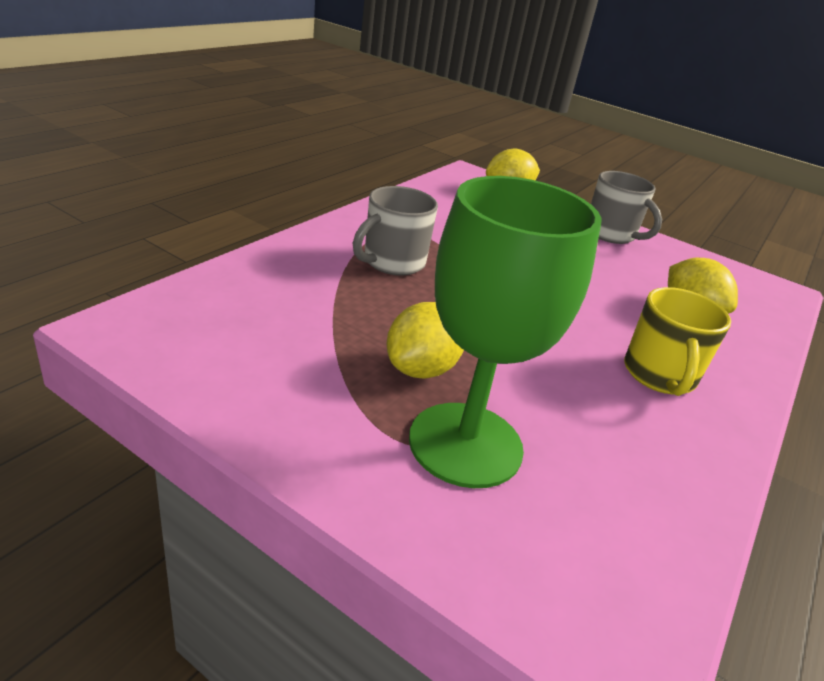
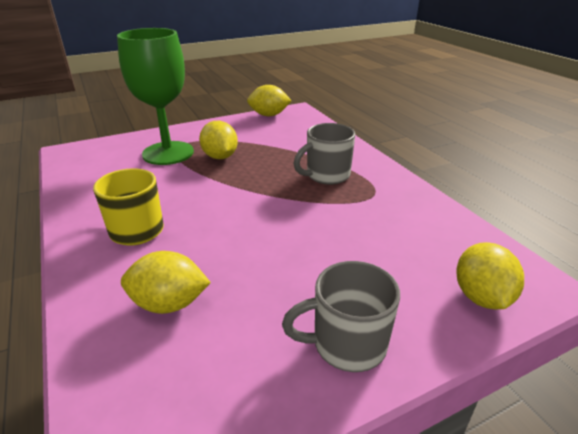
camera: 125 degrees right, 0 degrees up
(168, 361) = (269, 115): none -> yellow lemon
(392, 262) = (326, 175): grey mug -> grey mug turned 105 degrees counterclockwise

